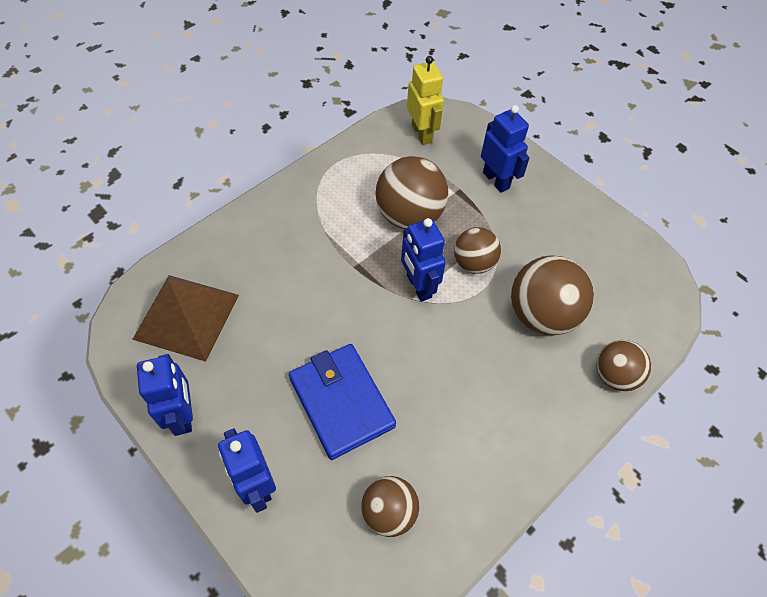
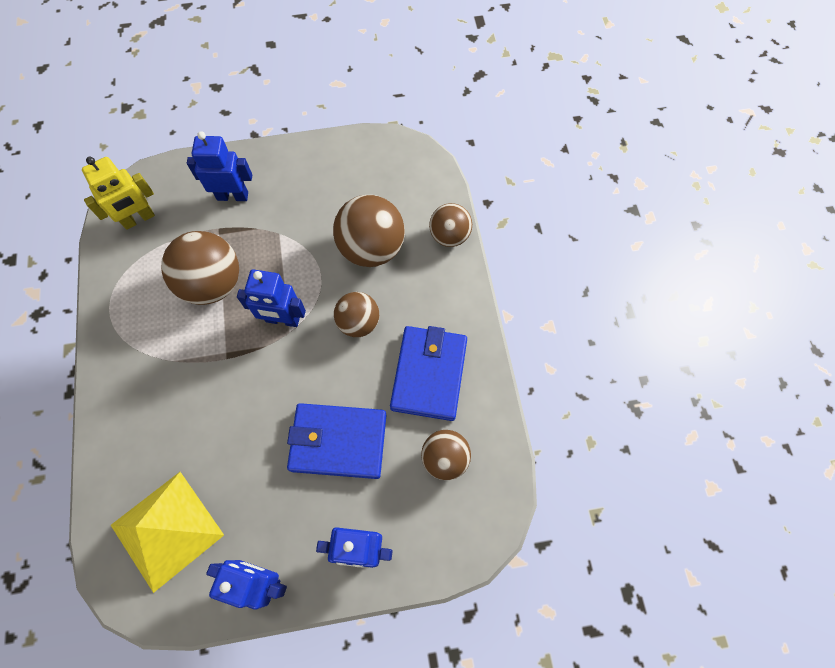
camera: 55 degrees left, 10 degrees up
(186, 316) = (167, 530): brown pyramid -> yellow pyramid
(422, 133) = (139, 219): yellow robot -> yellow robot turned 135 degrees clockwise
(461, 444) = (429, 374): none -> blue wallet
(474, 263) = (293, 265): brown ball -> brown ball (358, 323)

